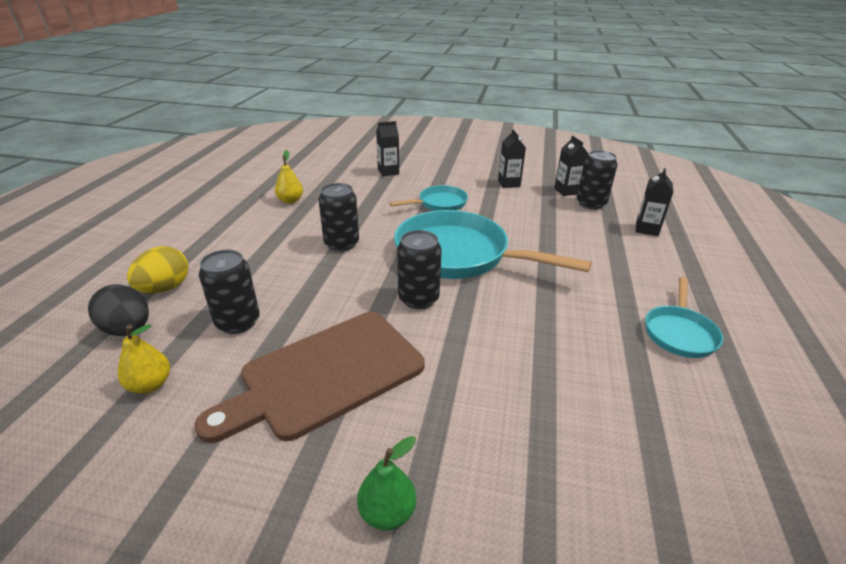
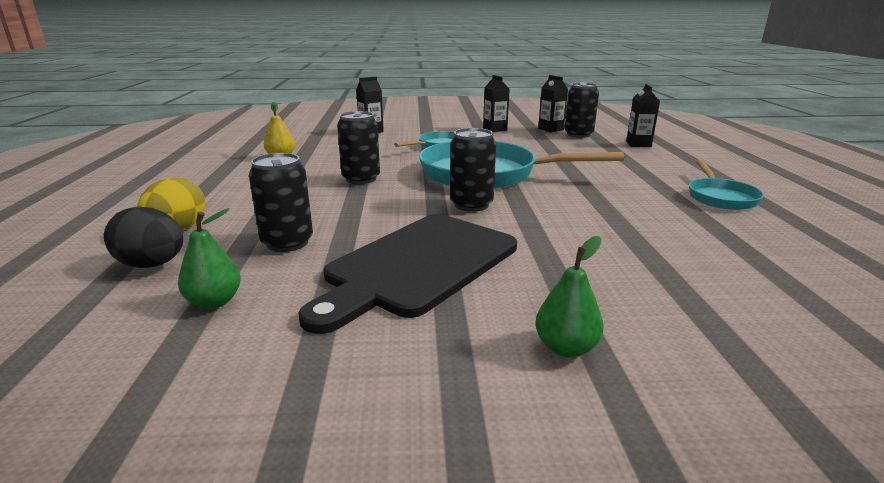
camera: 15 degrees left, 10 degrees down
(150, 385) = (215, 302): yellow pear -> green pear
(325, 374) = (417, 265): brown cutting board -> black cutting board

